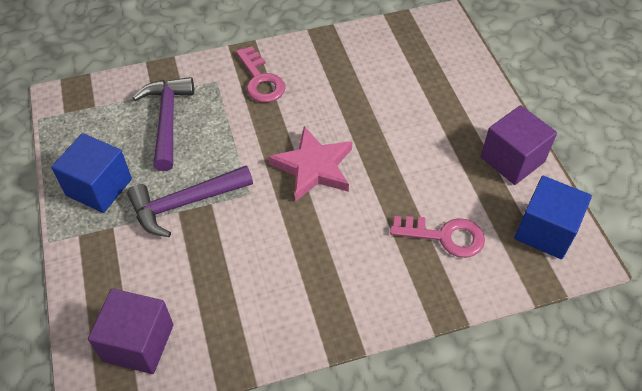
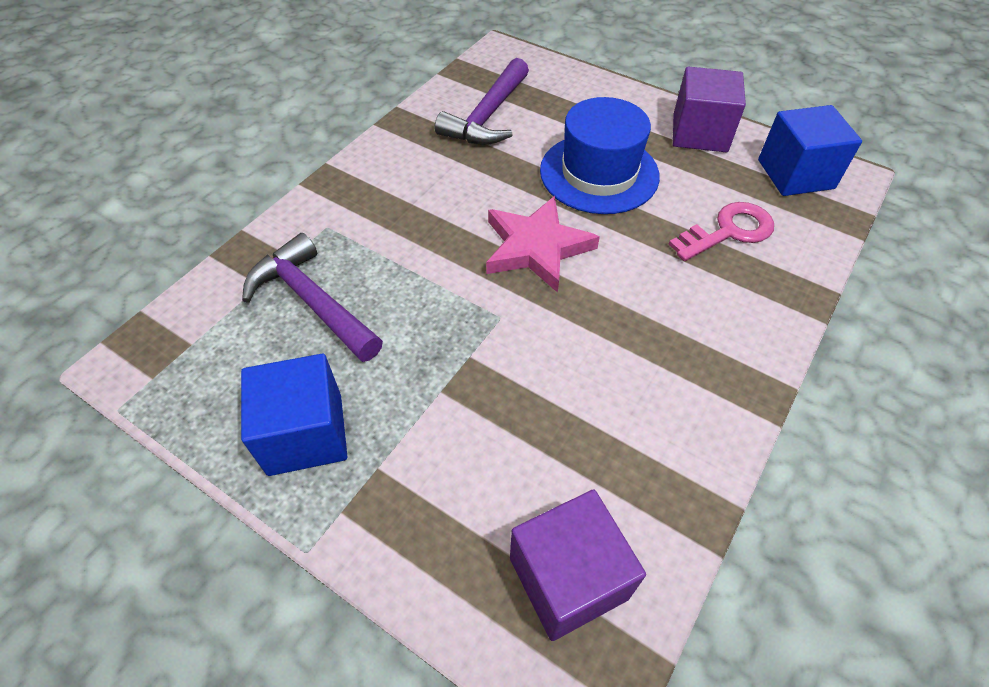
camera: 40 degrees left, 0 degrees up
(184, 204) = (439, 377): purple hammer -> purple hammer (487, 116)
(260, 80) = (379, 198): pink key -> none
(407, 145) = (599, 173): none -> blue hat

